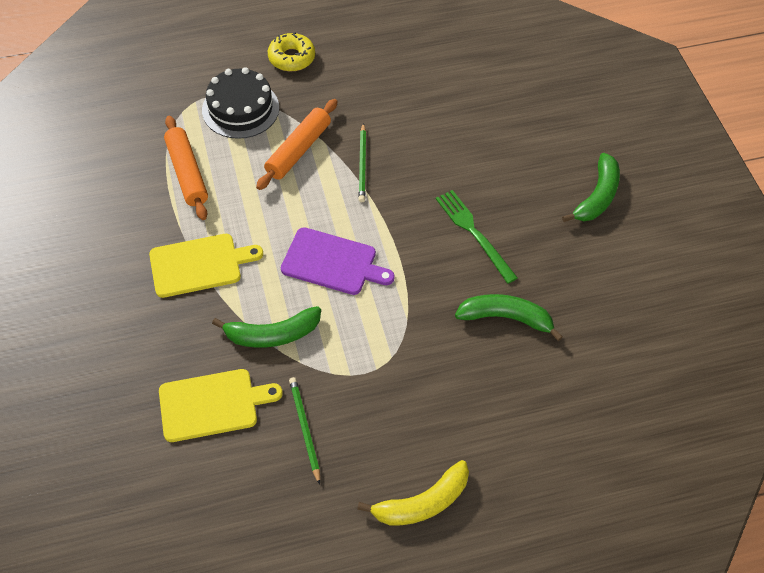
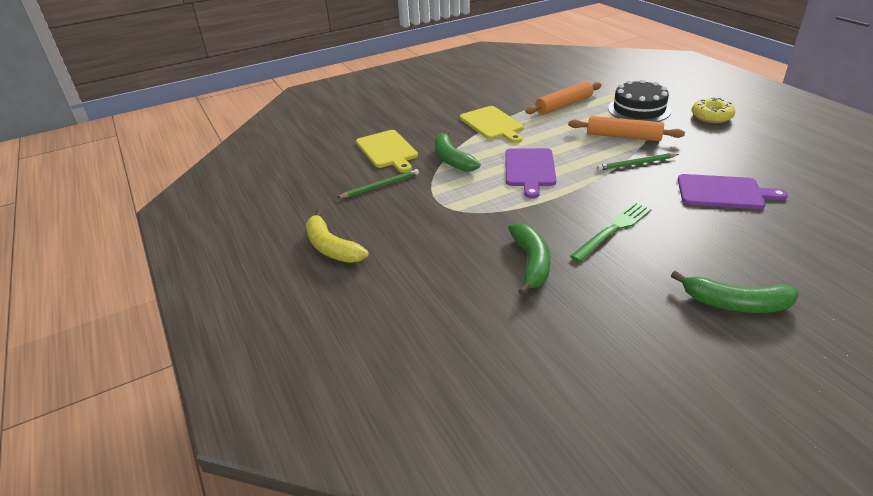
camera: 80 degrees right, 20 degrees down
(442, 124) = (723, 192): none -> purple cutting board

